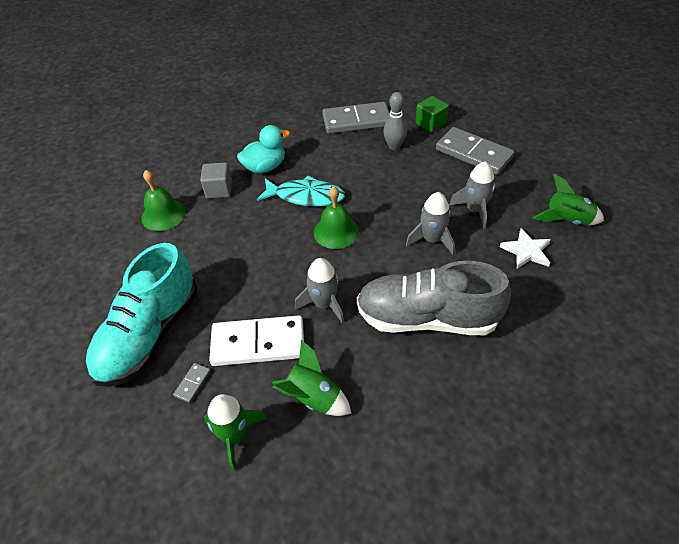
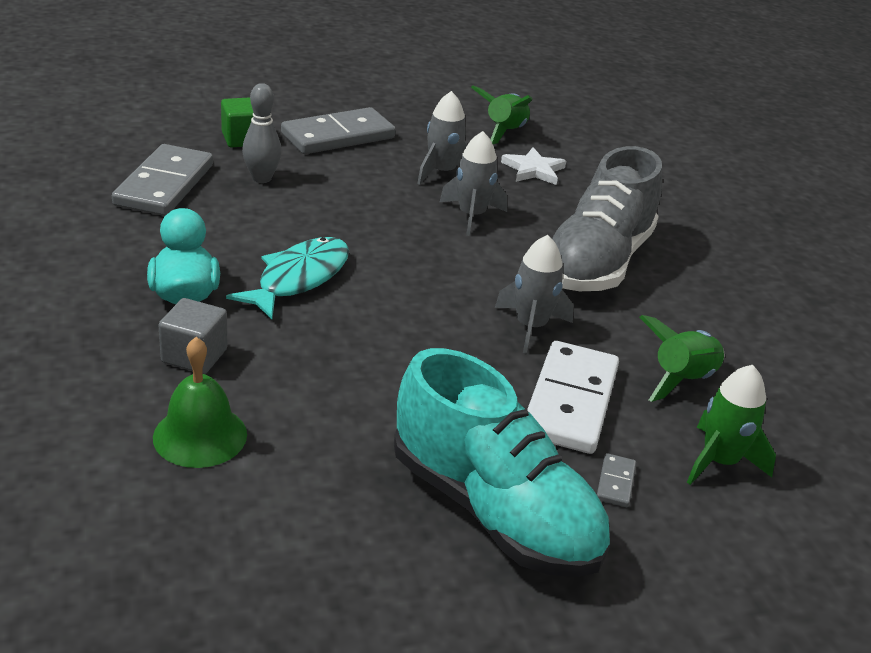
camera: 75 degrees left, 15 degrees down
(192, 383) = (615, 482): grey domino -> grey domino turned 60 degrees clockwise
(336, 231) = (399, 276): green bell -> none

